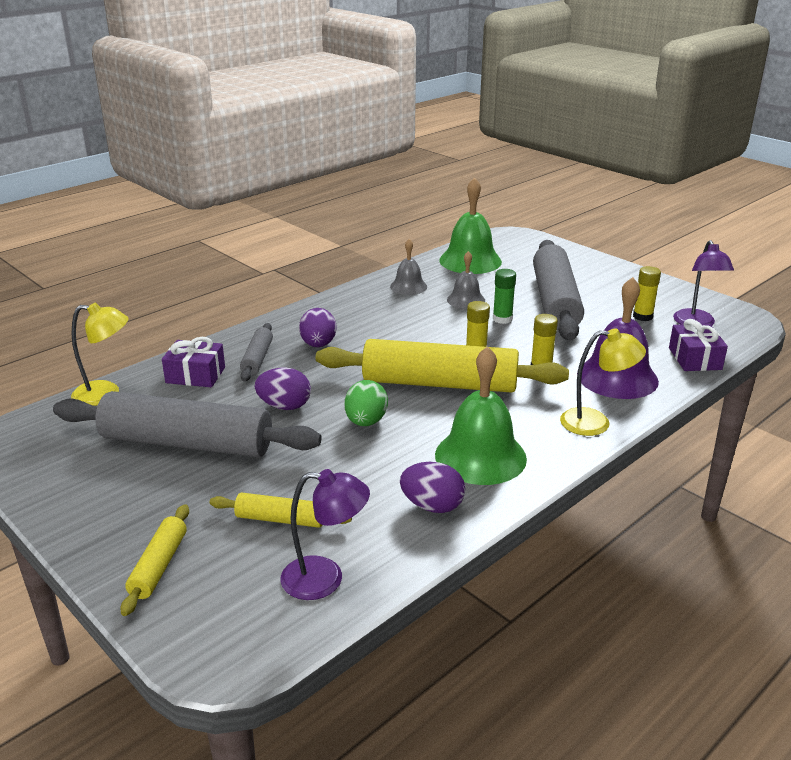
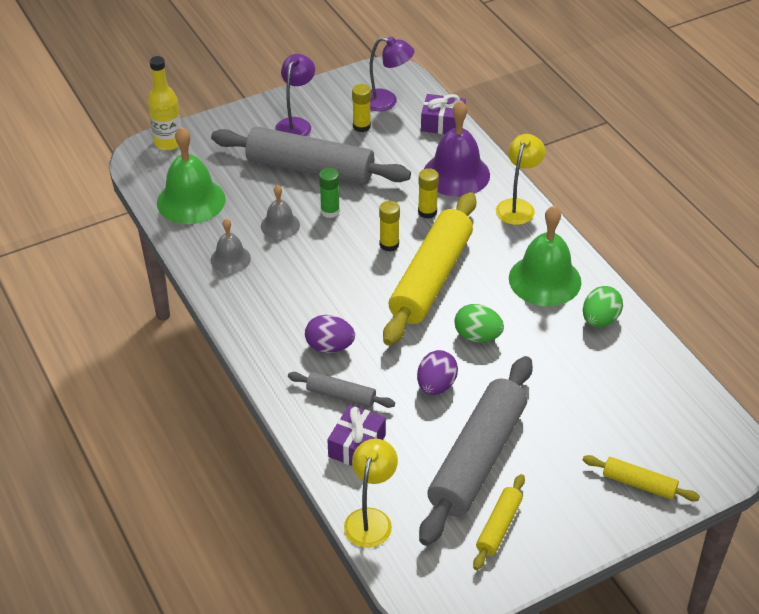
camera: 75 degrees left, 15 degrees up
(280, 519) = (598, 407): yellow rolling pin -> yellow rolling pin (499, 527)
(325, 579) = (668, 391): purple lamp -> purple lamp (296, 124)
(432, 506) = (600, 320): purple egg -> green egg
(536, 241) = (168, 142): none -> yellow bottle

